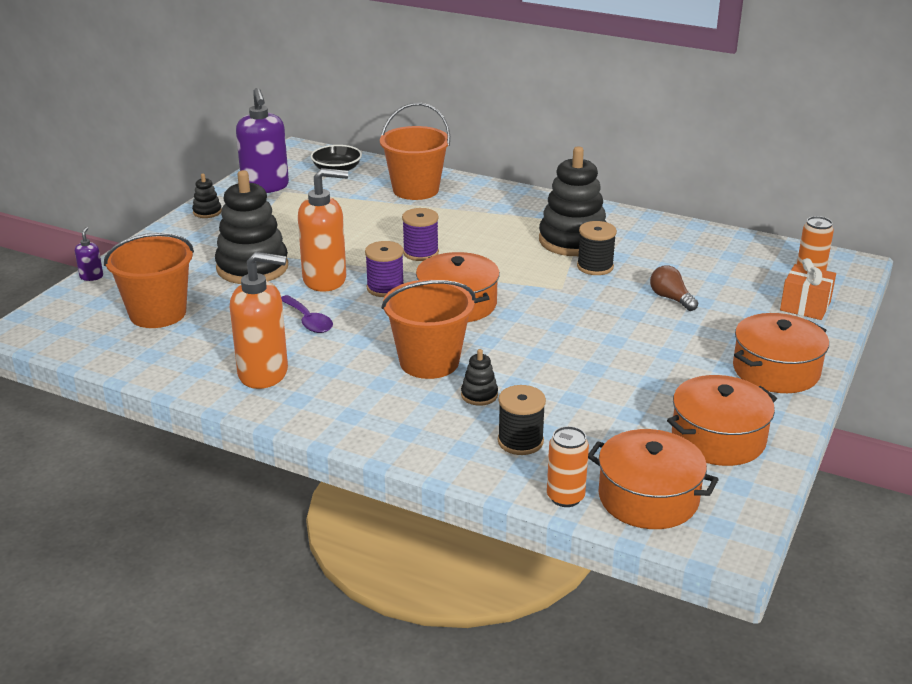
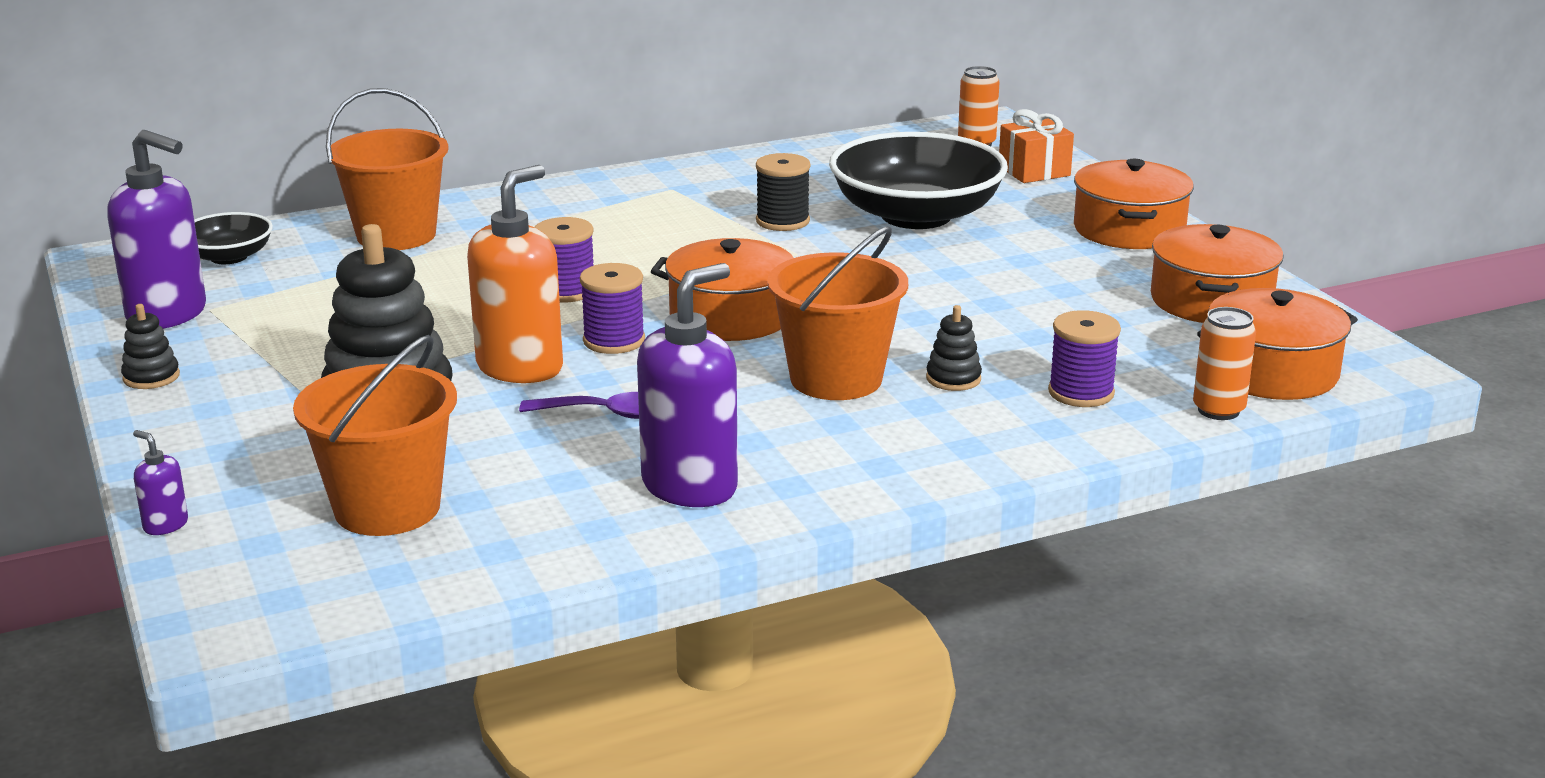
camera: 50 degrees left, 5 degrees down
(264, 373) = (690, 486): orange soap dispenser -> purple soap dispenser
(520, 441) = (1081, 392): black spool -> purple spool
(573, 241) = (703, 208): black stacking toy -> none
(671, 298) = (916, 215): brown light bulb -> black bowl

